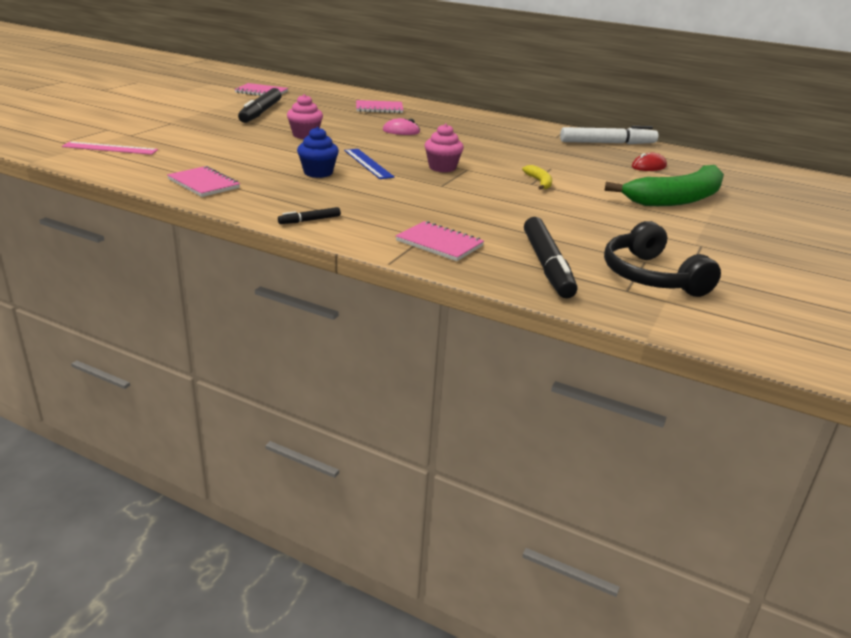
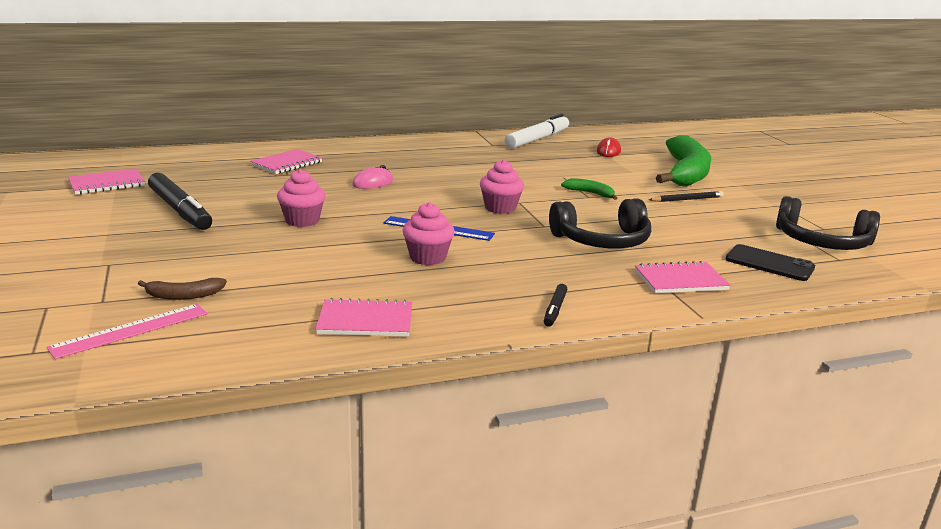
camera: 45 degrees left, 5 degrees down
(163, 144) = (183, 295): none -> brown banana
(318, 173) = (427, 257): blue cupcake -> pink cupcake
(456, 206) = (602, 240): none -> black headphones
(539, 182) = (590, 193): yellow banana -> green banana
(547, 265) = (769, 263): black marker -> black phone
(614, 212) = (687, 199): none -> black pencil

